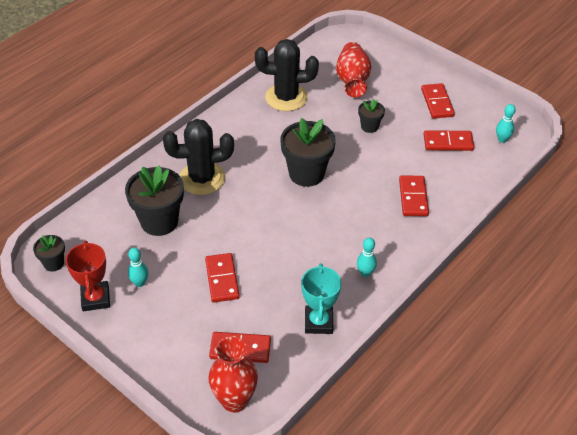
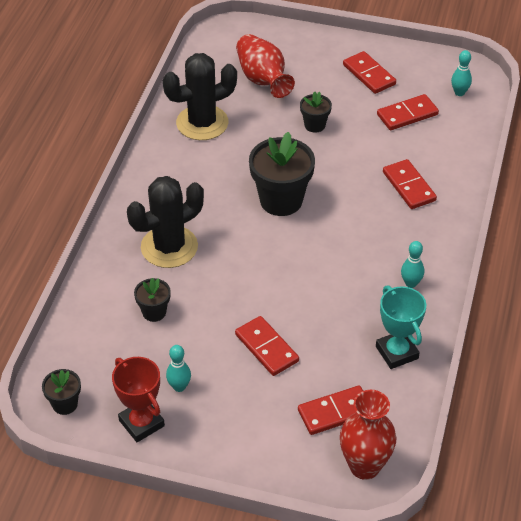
camera: 25 degrees left, 0 degrees up
(159, 221) = (154, 312): black flower pot -> black flower pot, size x0.52

